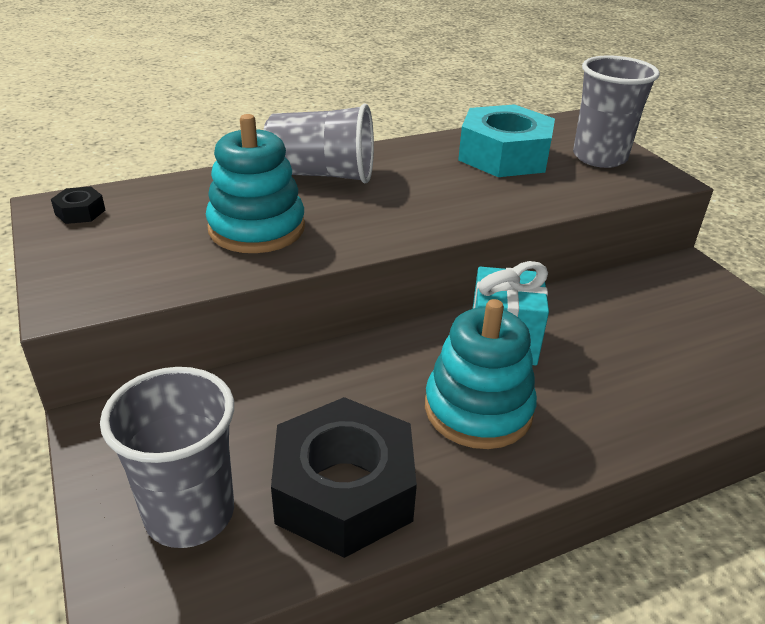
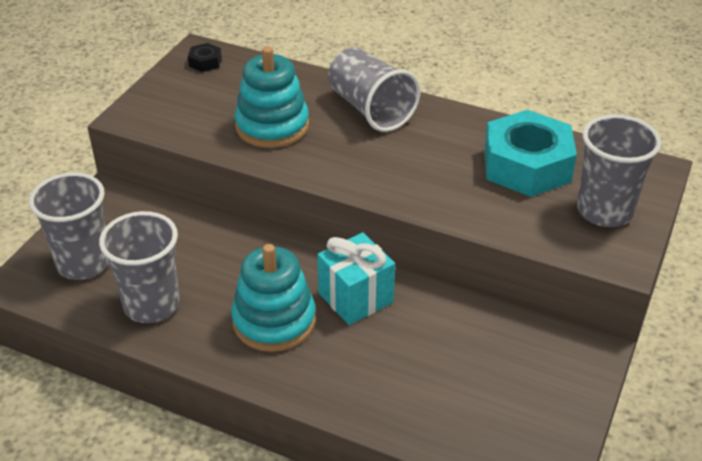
camera: 50 degrees right, 5 degrees up
(344, 490) = (152, 305): black nut -> grey cup

